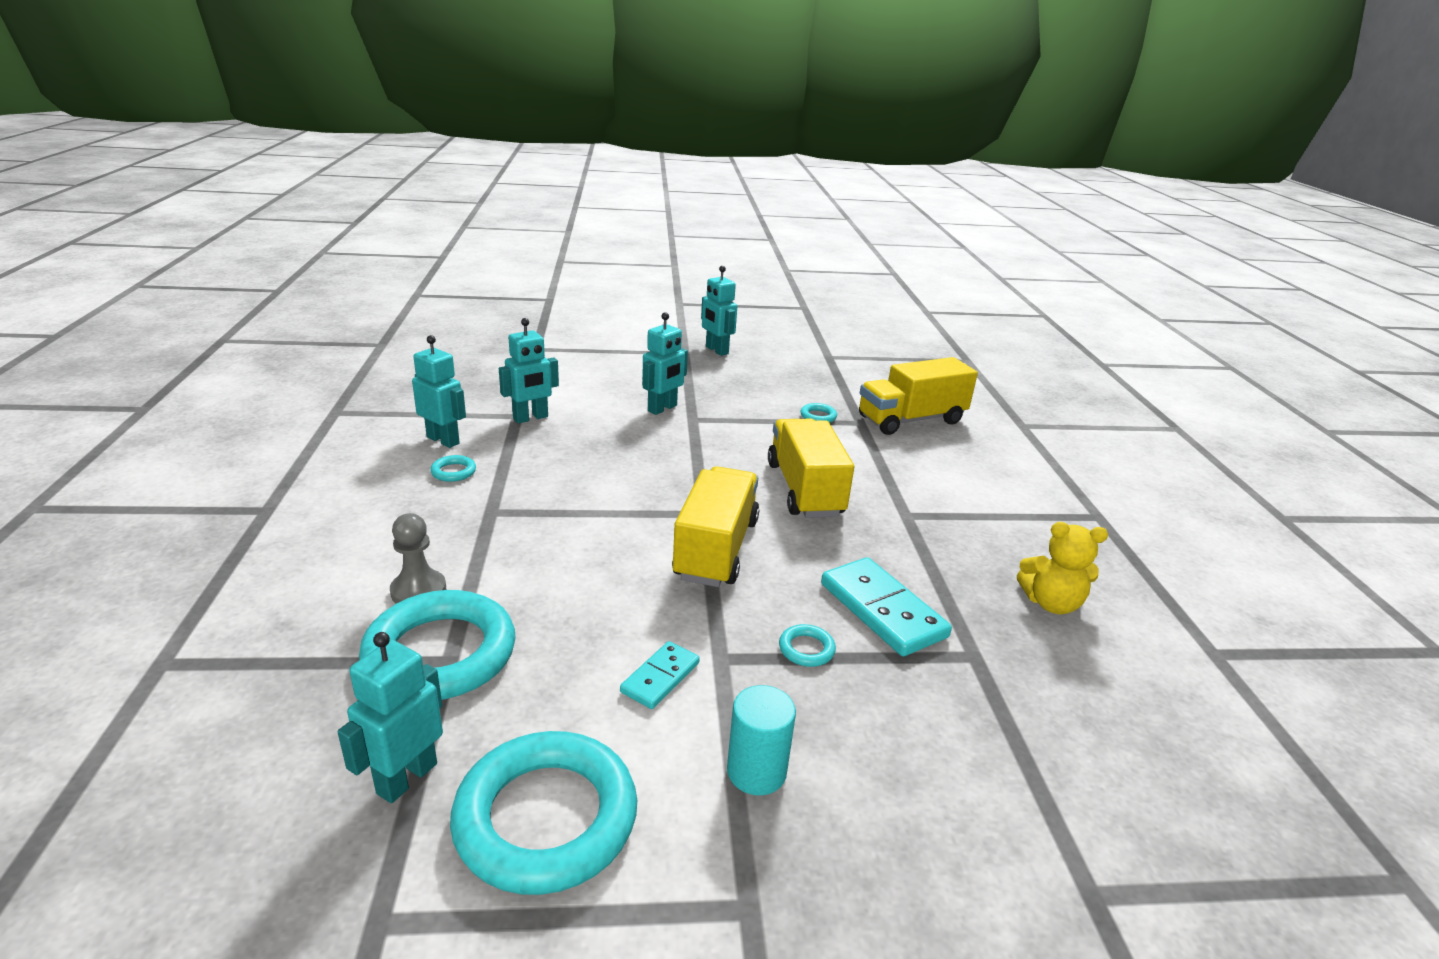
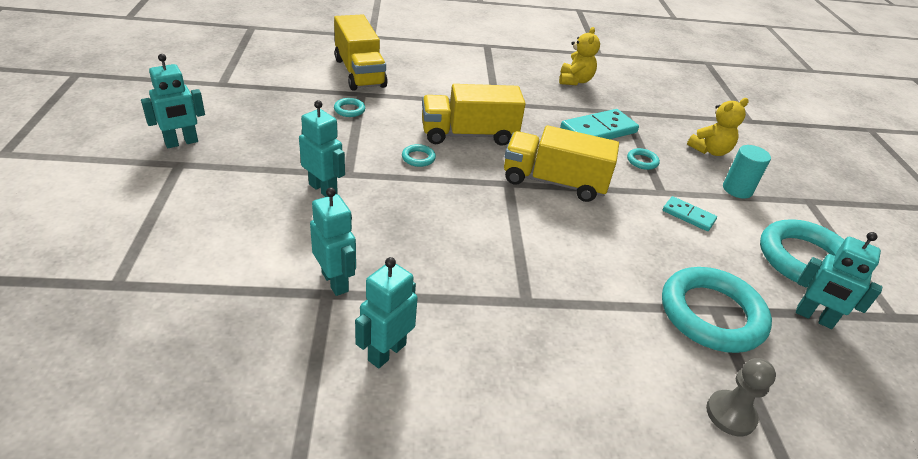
camera: 90 degrees left, 10 degrees up
(418, 591) = (650, 336): grey pawn -> grey pawn (730, 414)
(453, 472) = (458, 335): turquoise ring -> turquoise ring (418, 158)
(890, 762) = (710, 151): none -> yellow teddy bear

